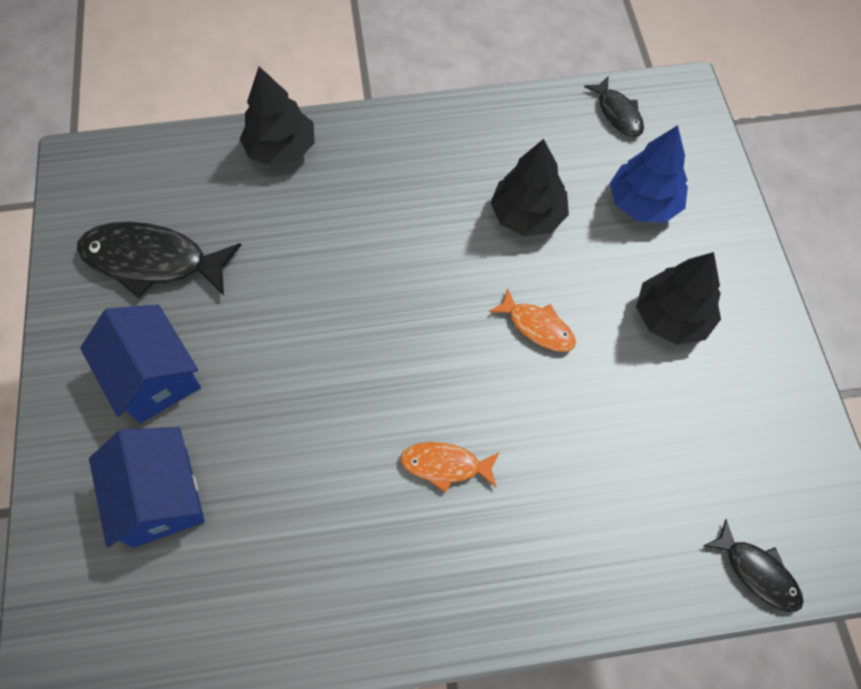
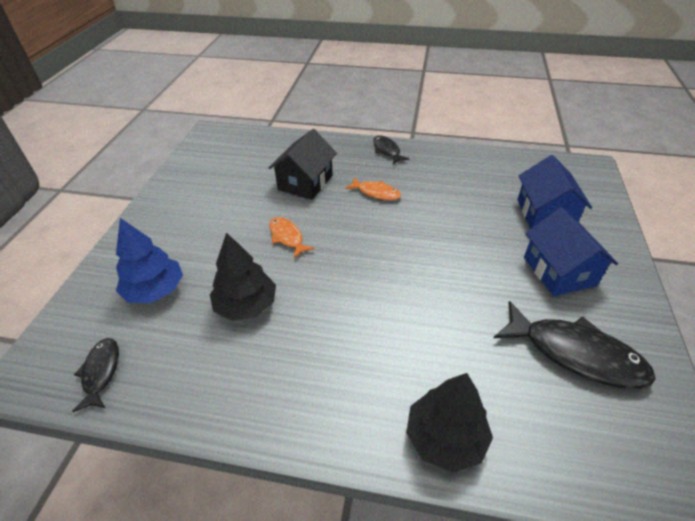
camera: 160 degrees left, 20 degrees down
(574, 455) = (305, 182): none -> black house
(671, 316) = (202, 223): black tree -> none
(757, 572) = (253, 136): black fish -> black fish (387, 150)

